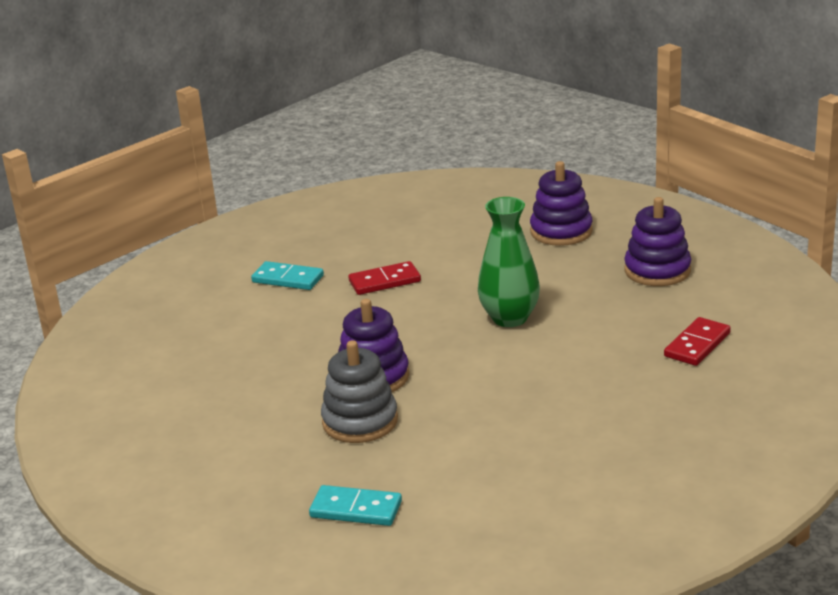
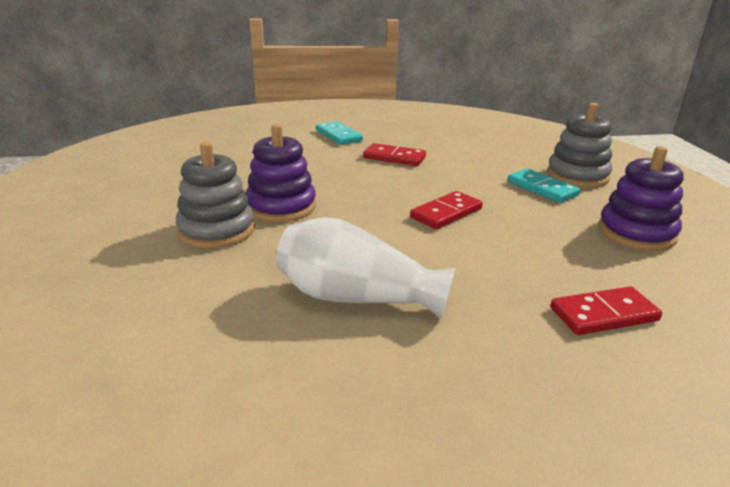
camera: 35 degrees right, 0 degrees up
(356, 509) = (83, 292): turquoise domino -> turquoise domino (542, 188)
(510, 318) = (446, 213): green vase -> red domino
(543, 412) = (357, 298): none -> white vase
(561, 231) = (577, 176): purple stacking toy -> grey stacking toy

